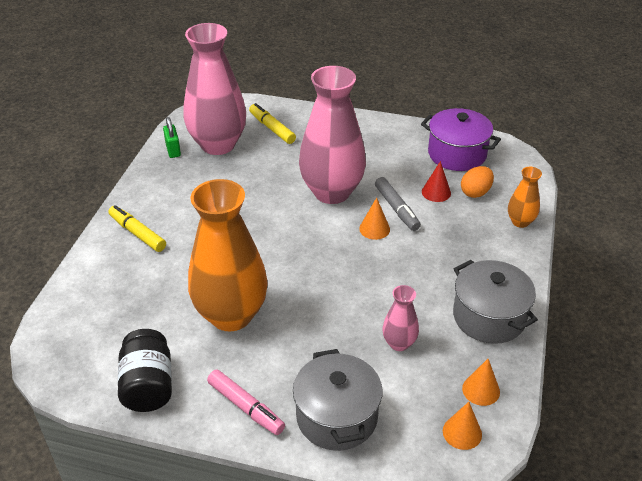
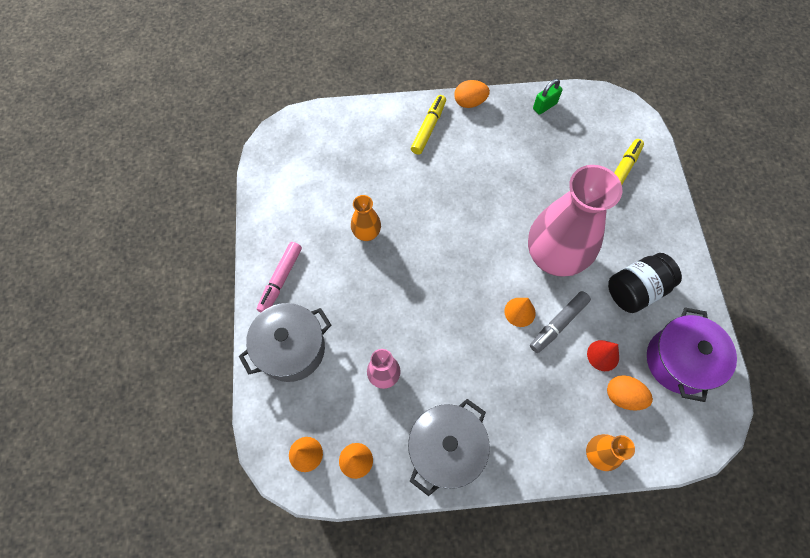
camera: 70 degrees right, 25 degrees up
(130, 196) = (470, 102): none -> orange egg
(148, 385) = (279, 206): black jar -> black jar (636, 290)
(218, 144) = (572, 137): pink vase -> none
(231, 315) = (367, 233): orange vase -> orange vase, size x0.45

